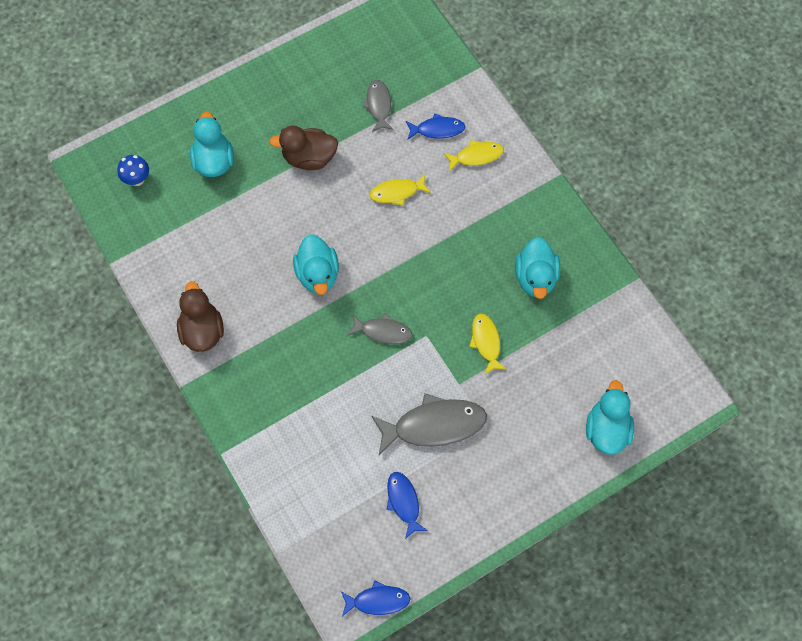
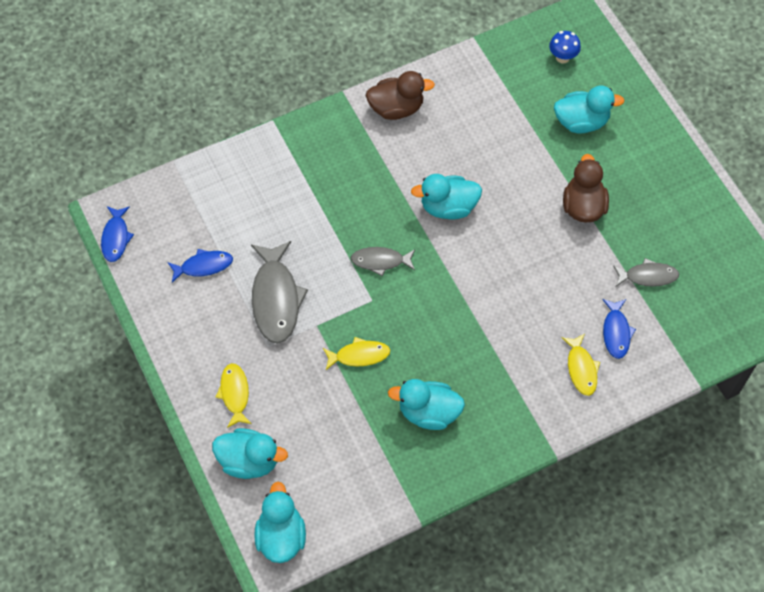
camera: 95 degrees right, 5 degrees down
(383, 331) = (380, 261): grey fish -> grey fish turned 75 degrees clockwise
(397, 192) = (538, 286): yellow fish -> yellow fish (235, 394)
(673, 393) = (281, 536): none -> turquoise duck

